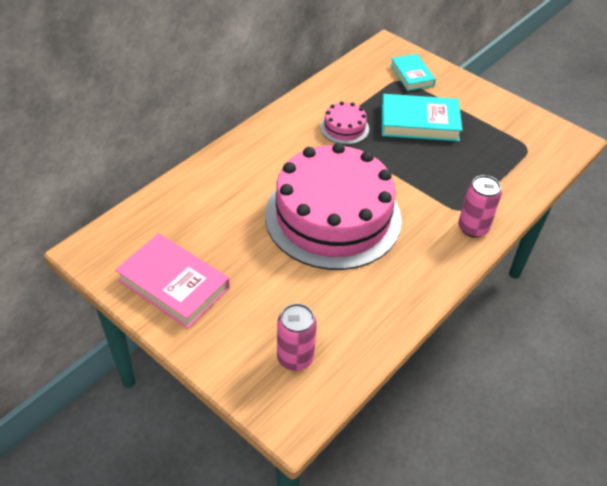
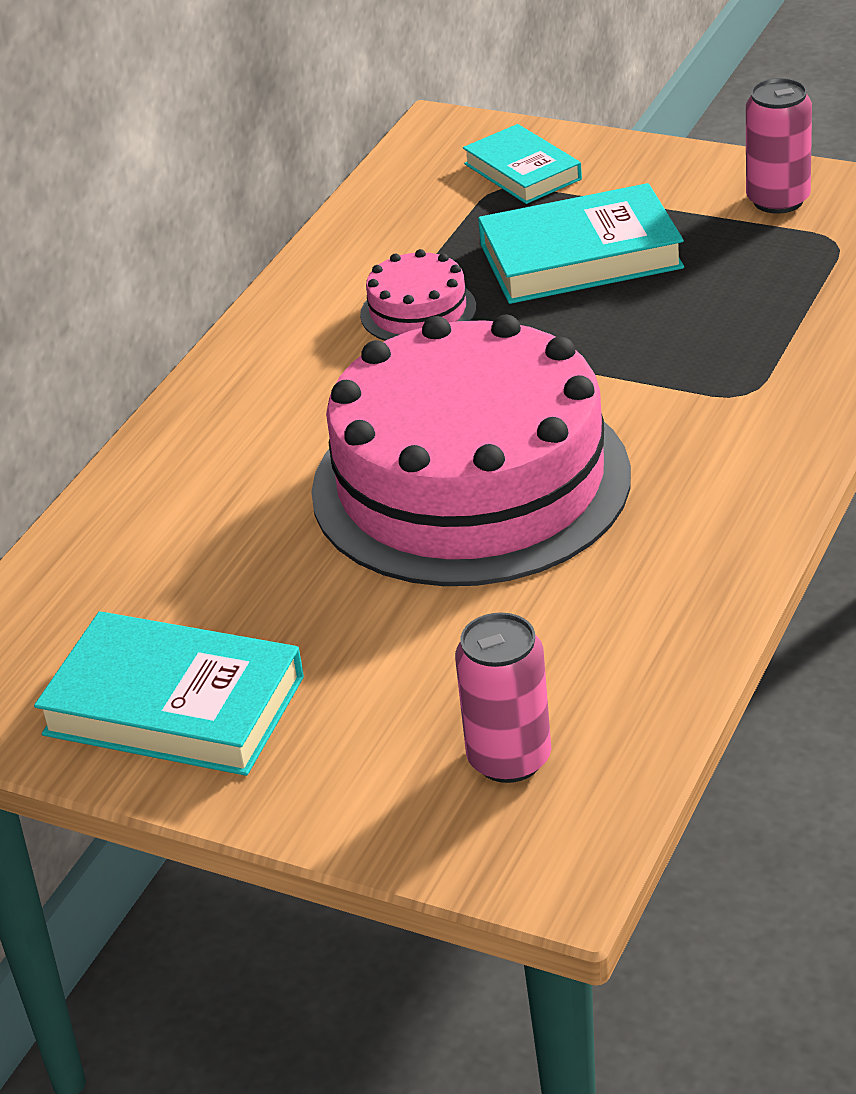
camera: 10 degrees left, 10 degrees down
(173, 284) = (174, 705): pink book -> turquoise book
(473, 228) = (784, 419): pink can -> pink can (778, 200)

